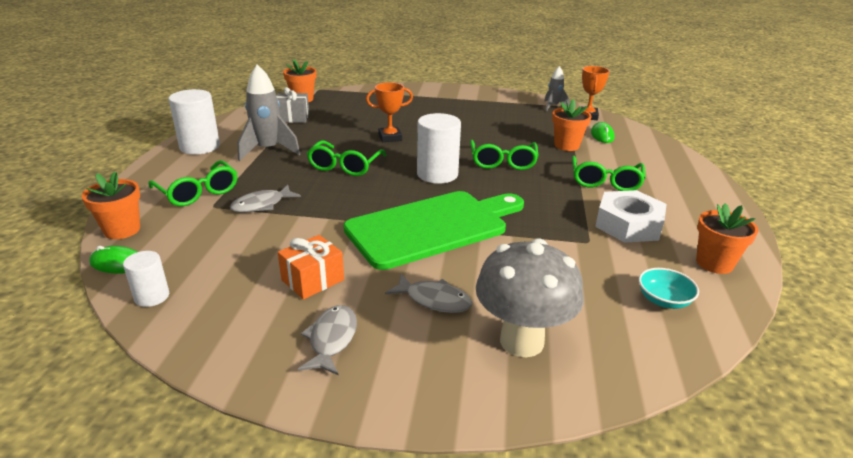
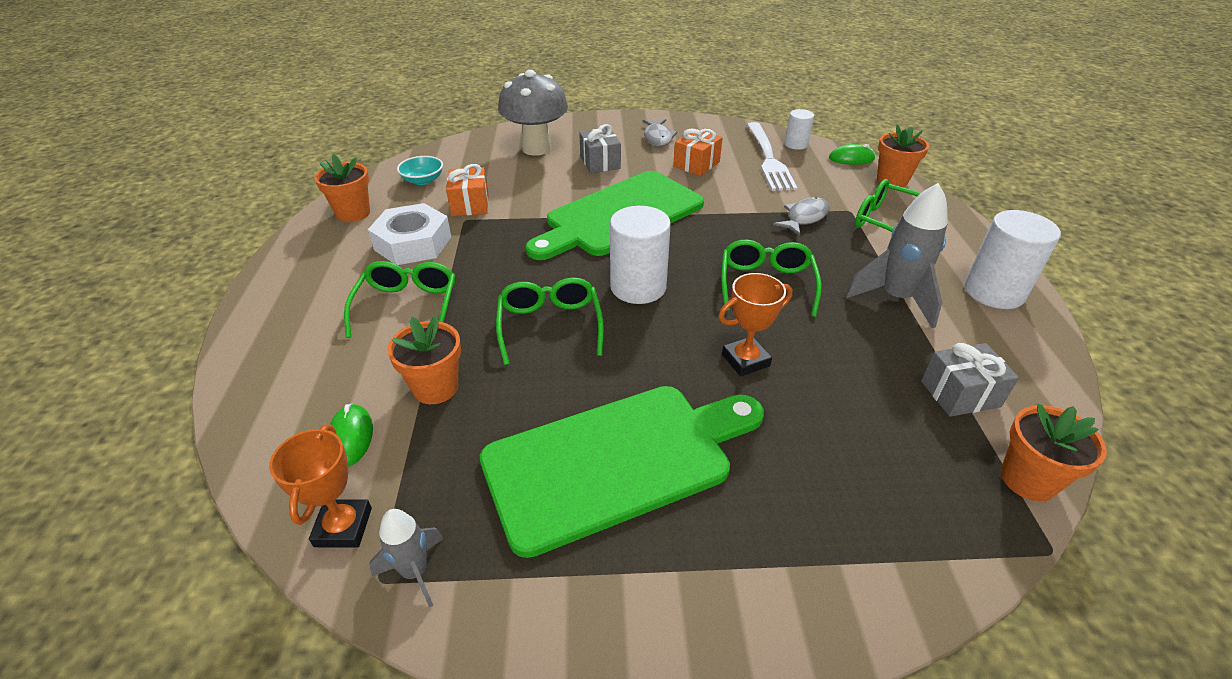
camera: 170 degrees right, 10 degrees up
(216, 276) = (769, 159): none -> white fork
(434, 300) = (600, 162): grey fish -> grey gift
(472, 118) = (616, 461): none -> green cutting board
(589, 258) = (470, 204): none -> orange gift

